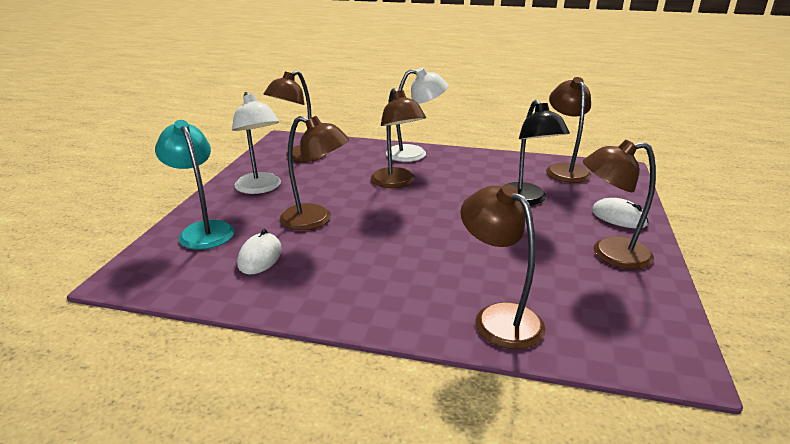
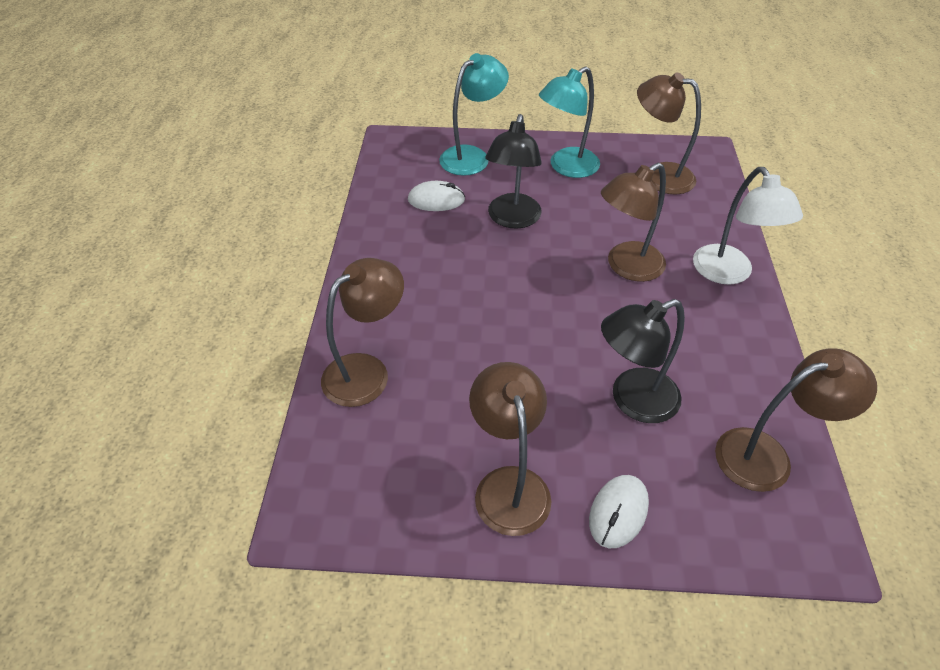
camera: 80 degrees right, 20 degrees up
(260, 188) = (566, 167): white lamp -> turquoise lamp
(315, 220) = (512, 219): brown lamp -> black lamp

